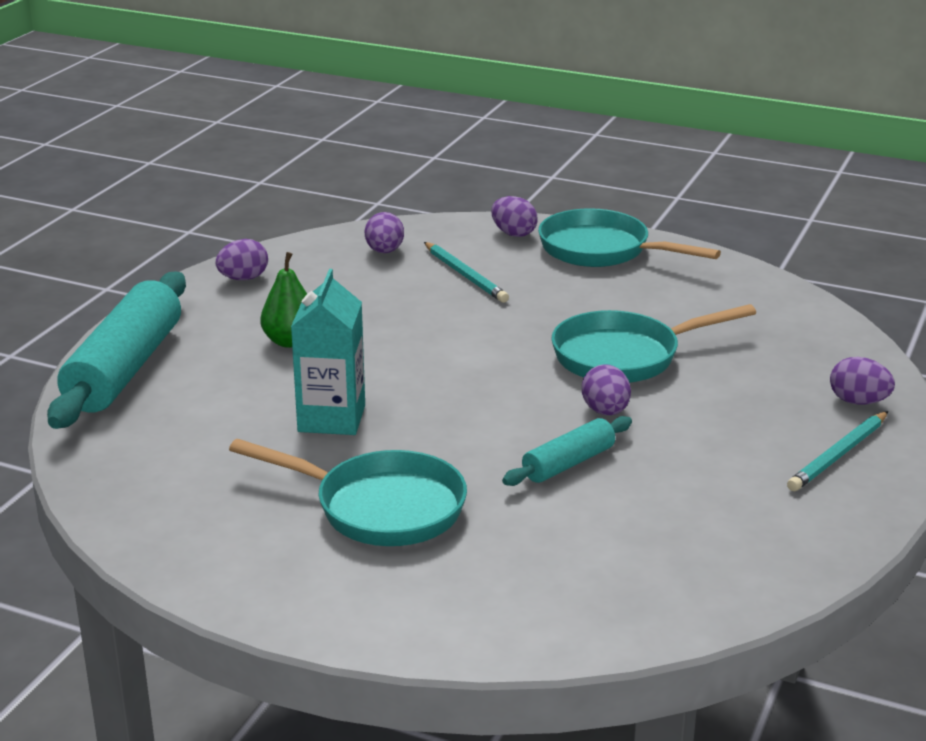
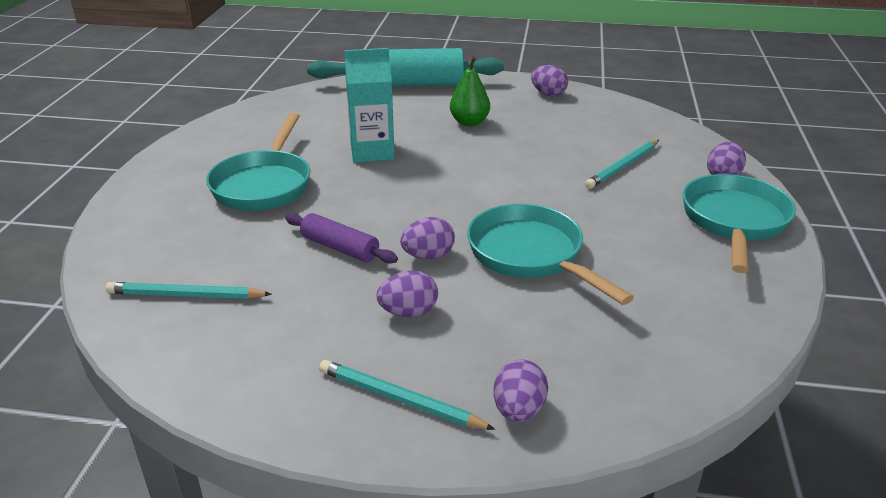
camera: 75 degrees right, 5 degrees up
(384, 251) = (635, 131): purple egg -> purple egg (408, 312)
(568, 463) = (340, 248): turquoise rolling pin -> purple rolling pin
(636, 574) = (186, 295): none -> turquoise pencil

